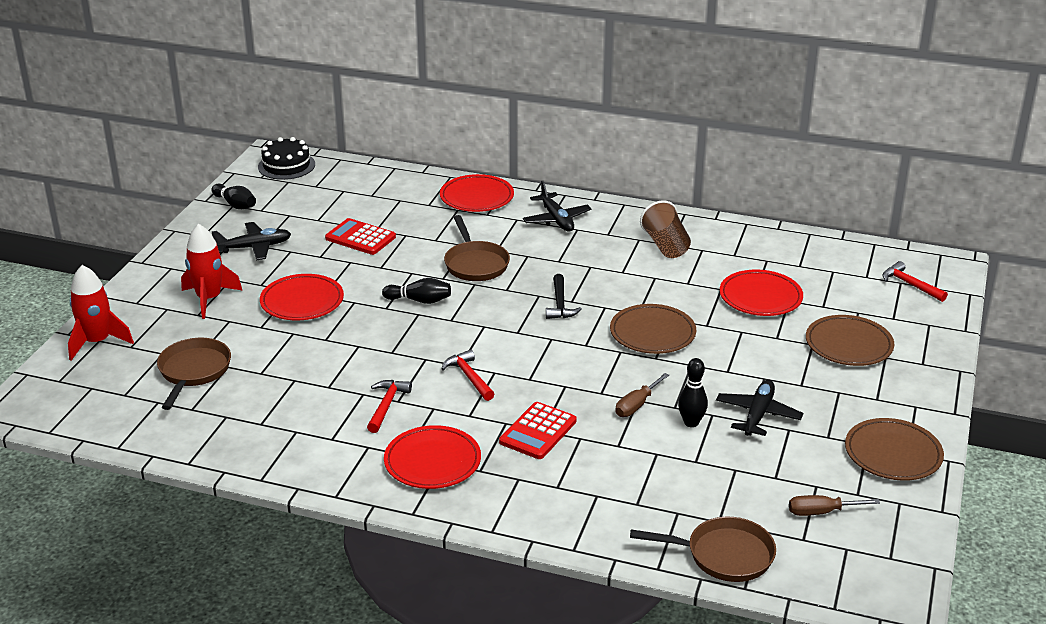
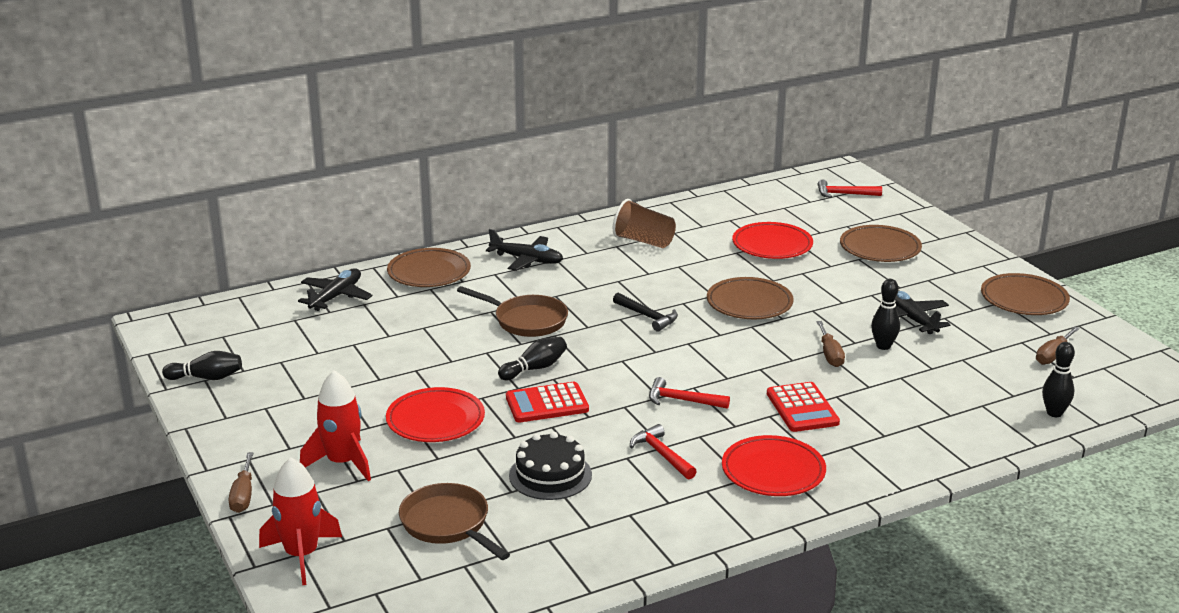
camera: 45 degrees left, 5 degrees down
(131, 289) = (243, 495): none -> brown screwdriver
(254, 247) = (300, 402): black plane -> black plane (336, 296)
(286, 165) = (193, 324): black cake -> black cake (550, 475)
(360, 238) = (387, 348): red calculator -> red calculator (547, 404)
(477, 197) = (429, 273): red plate -> brown plate
(724, 555) = (1054, 413): brown pan -> black bowling pin

